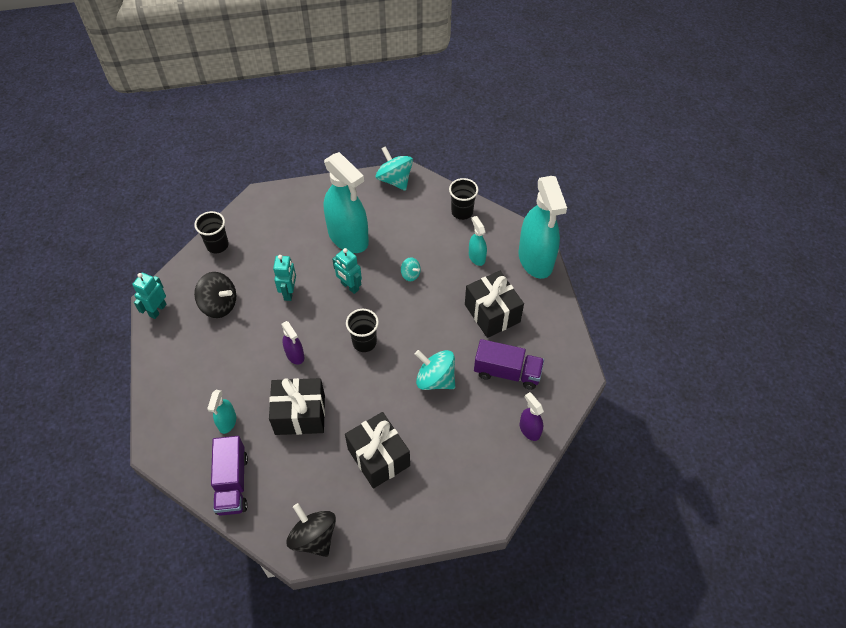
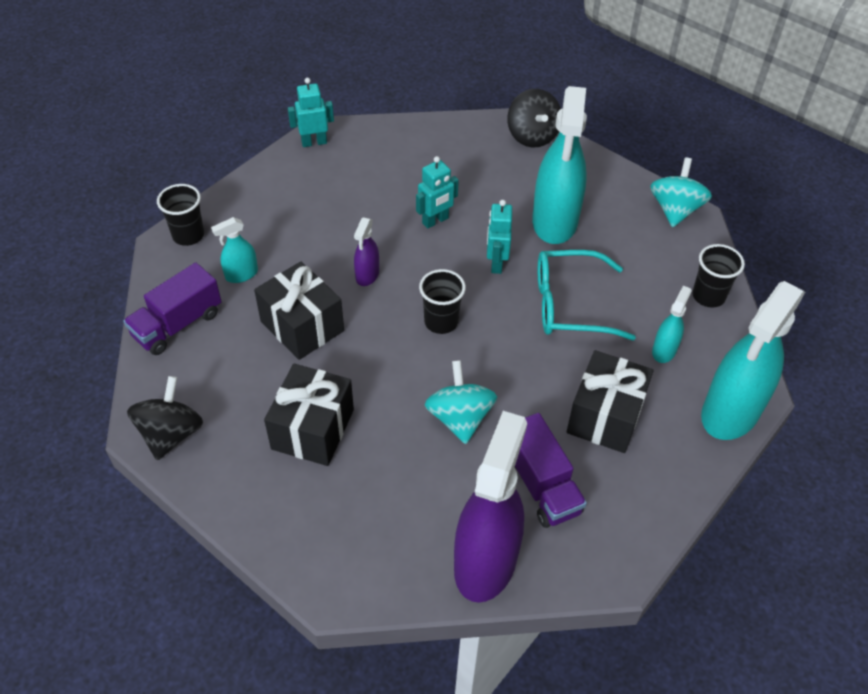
camera: 50 degrees right, 5 degrees down
(217, 245) = (430, 133): black cup -> black cup (188, 235)
(219, 305) = (365, 180): black spinning top -> black spinning top (532, 136)
(410, 274) = (569, 305): turquoise spinning top -> turquoise glasses
(529, 430) = (485, 561): purple spray bottle -> purple spray bottle, size x2.18

